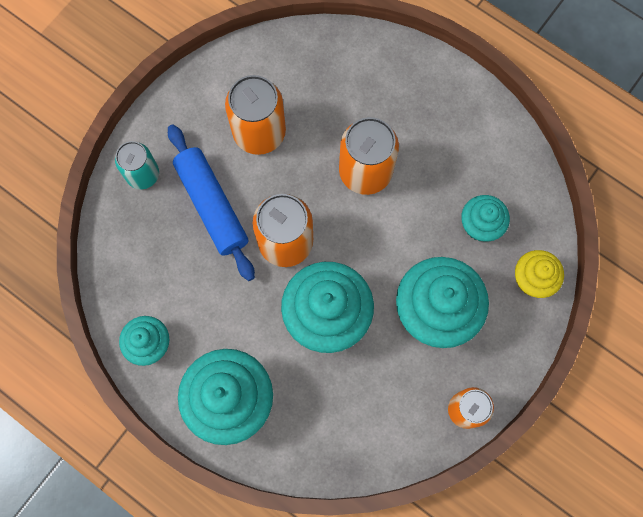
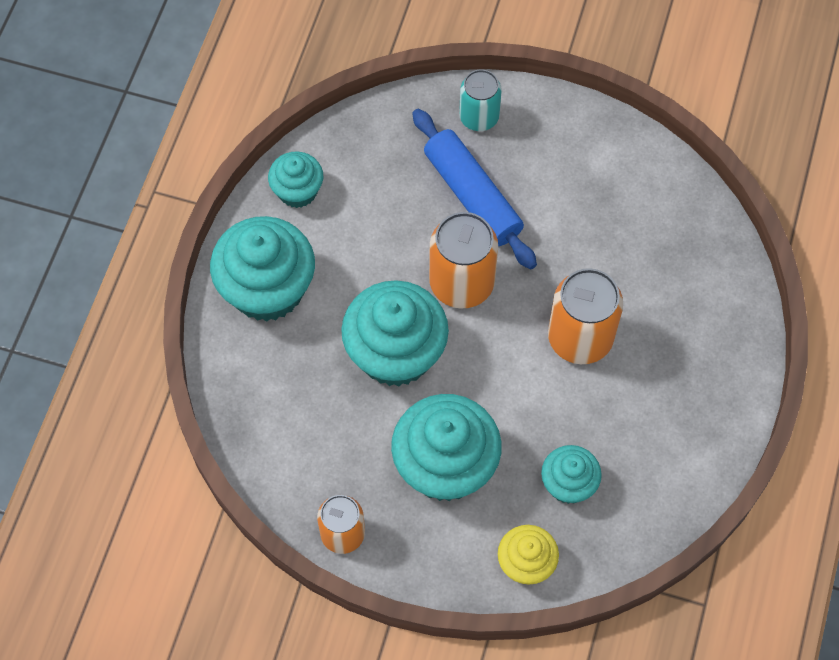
camera: 70 degrees right, 10 degrees down
(212, 205) = (472, 196): blue rolling pin -> blue rolling pin turned 75 degrees counterclockwise
(259, 132) = (578, 213): orange can -> none

